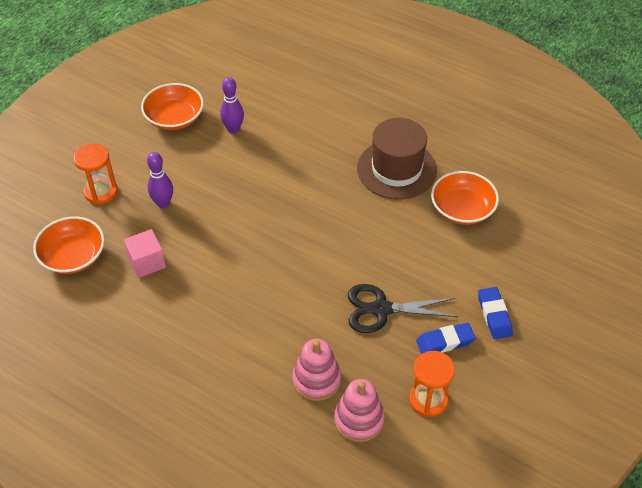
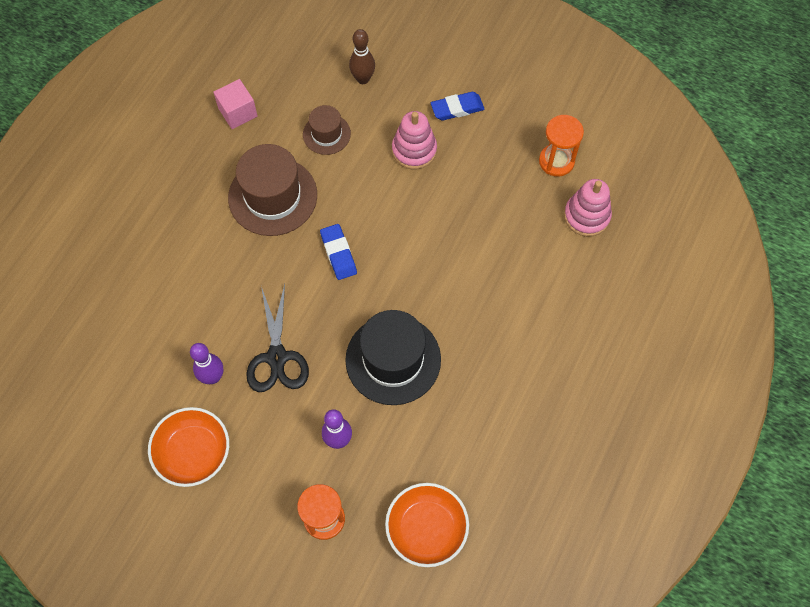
camera: 95 degrees left, 15 degrees up
(147, 262) = (426, 442): pink cube -> pink cube (238, 112)
(227, 244) = (393, 359): none -> black hat
(316, 379) = (550, 255): pink stacking toy -> pink stacking toy (414, 150)
(381, 309) = (462, 203): black scissors -> black scissors (277, 357)
(445, 342) = (492, 148): blue eraser -> blue eraser (338, 254)
(462, 209) = (326, 134): orange bowl -> brown hat
(527, 240) = (363, 79): none -> brown bowling pin

